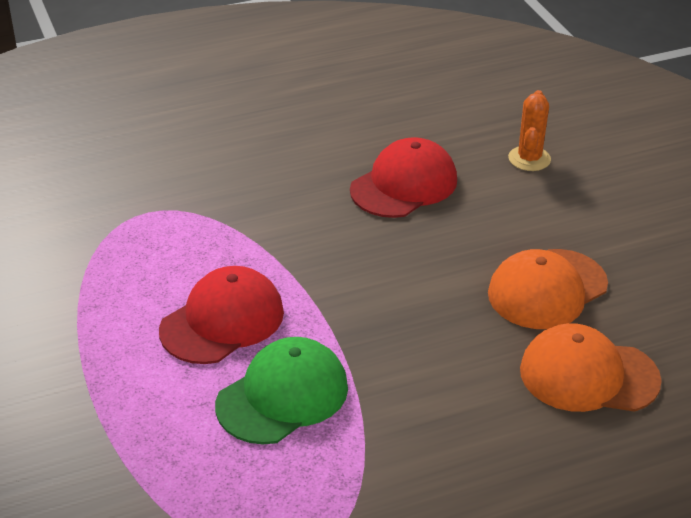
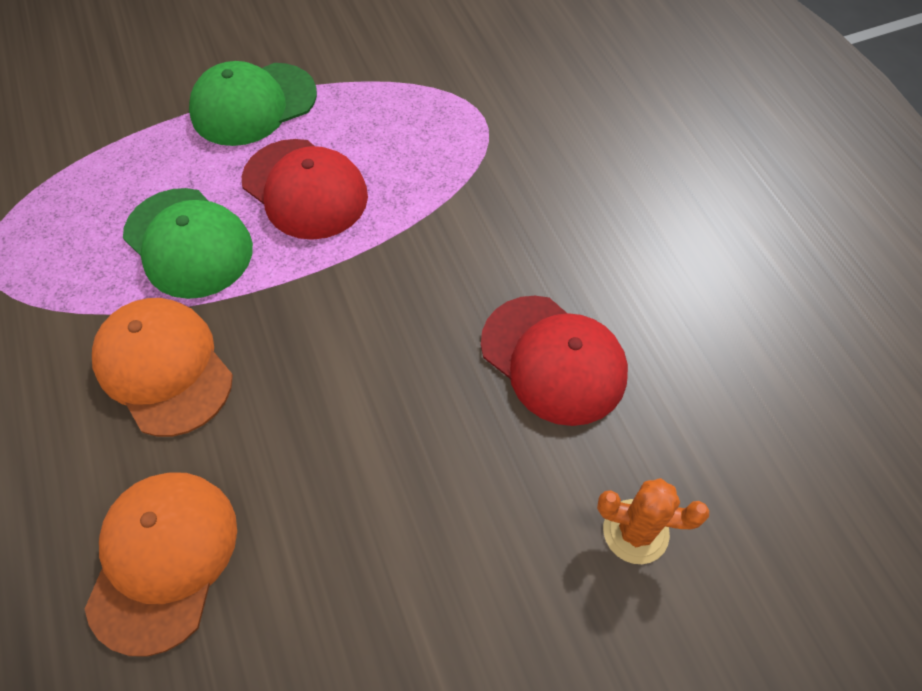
camera: 90 degrees right, 20 degrees up
(97, 366) = (253, 104): none -> green cap
(547, 289) = (332, 525): orange cap -> orange cap (164, 368)

